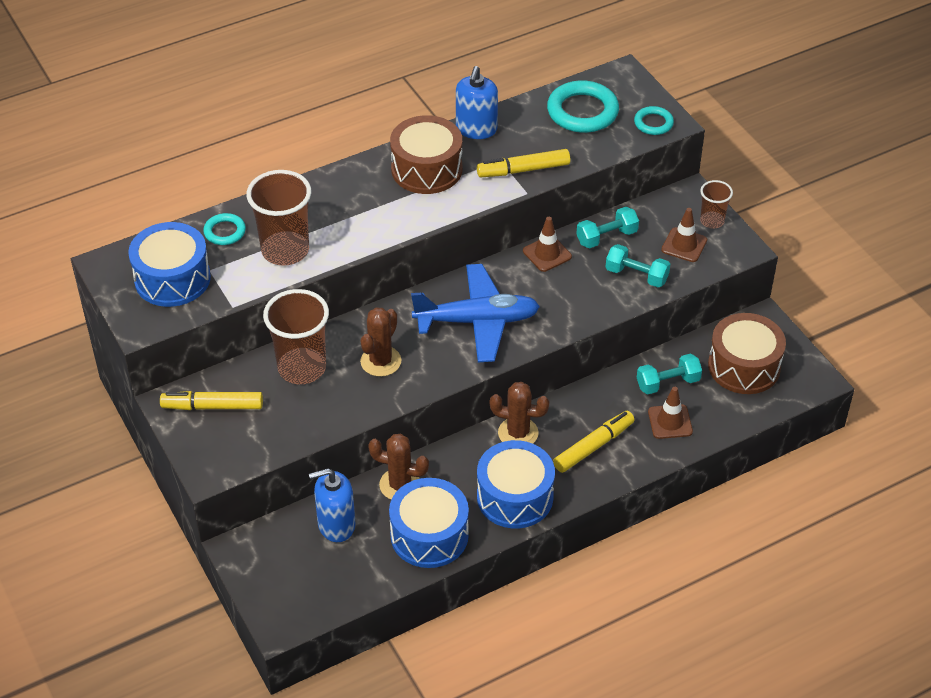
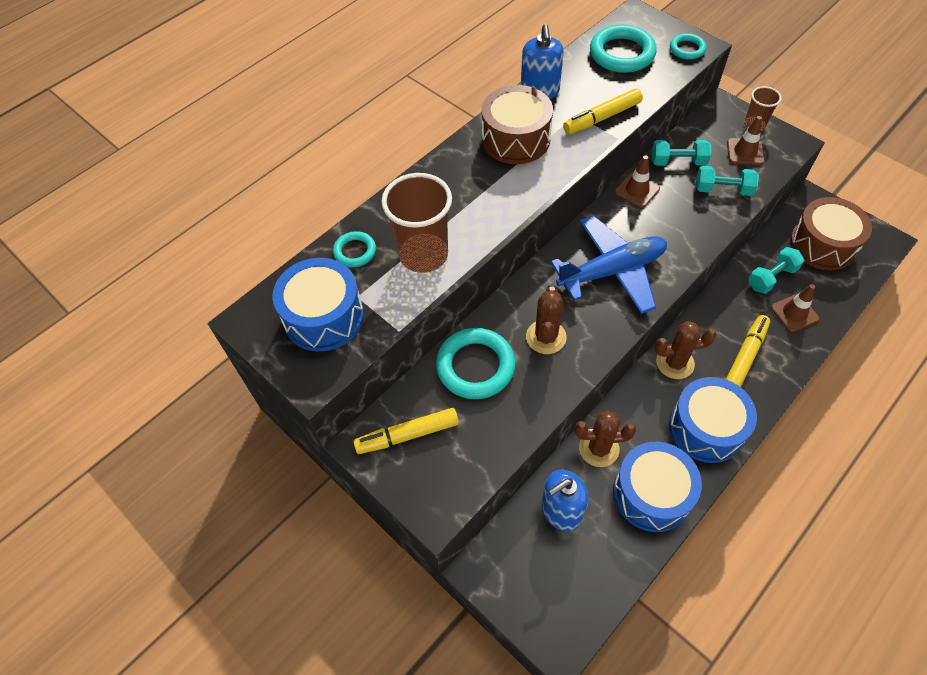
camera: 15 degrees left, 10 degrees up
(302, 368) = (475, 366): brown cup -> turquoise ring
(606, 237) = (678, 162): turquoise dumbbell -> turquoise dumbbell turned 45 degrees clockwise

